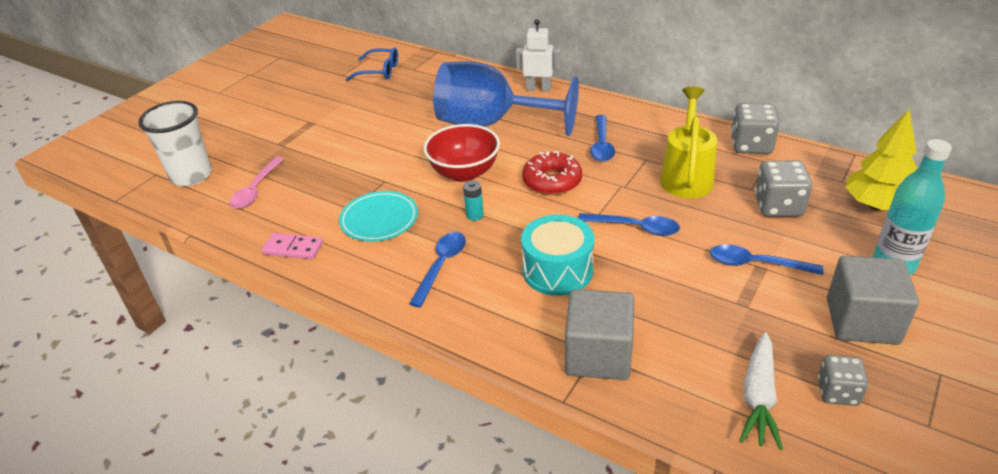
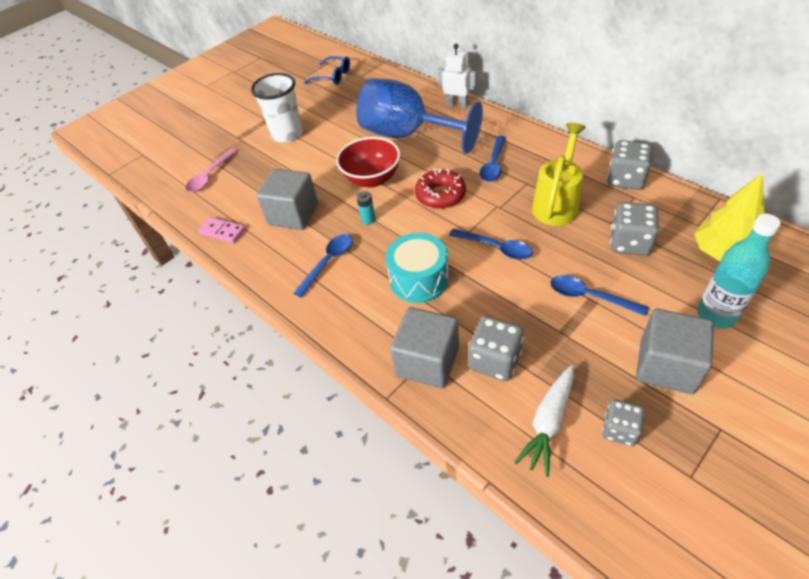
camera: 15 degrees right, 10 degrees up
(191, 176) = (167, 158): white cup -> white cup (287, 134)
(379, 220) = (293, 214): turquoise plate -> grey cube
(675, 343) = (495, 360): none -> grey dice

